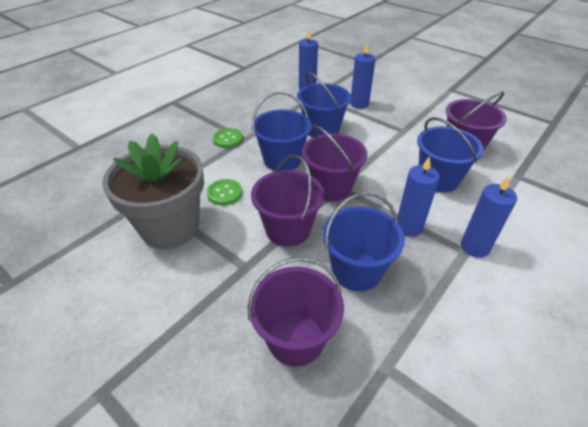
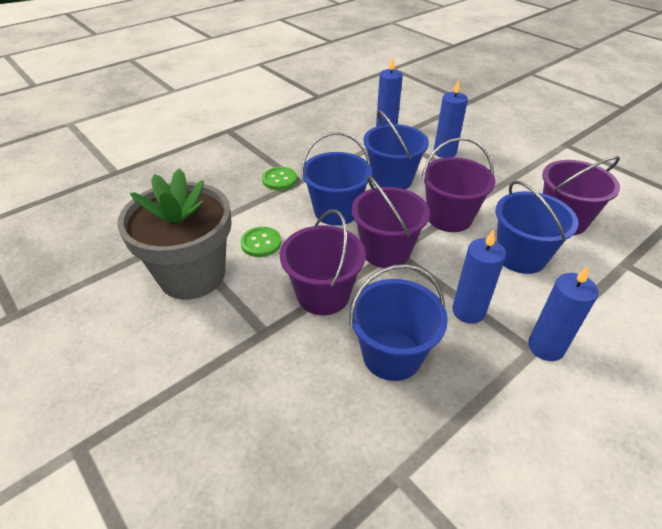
camera: 10 degrees right, 0 degrees up
(296, 339) = (301, 424): purple bucket -> purple bucket (449, 217)

